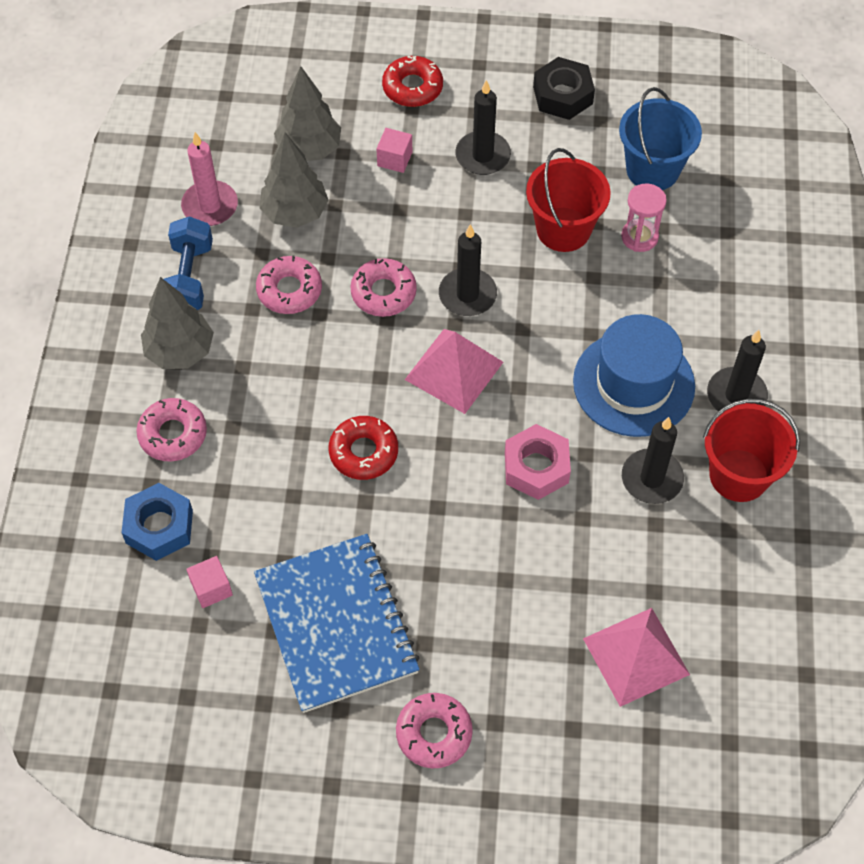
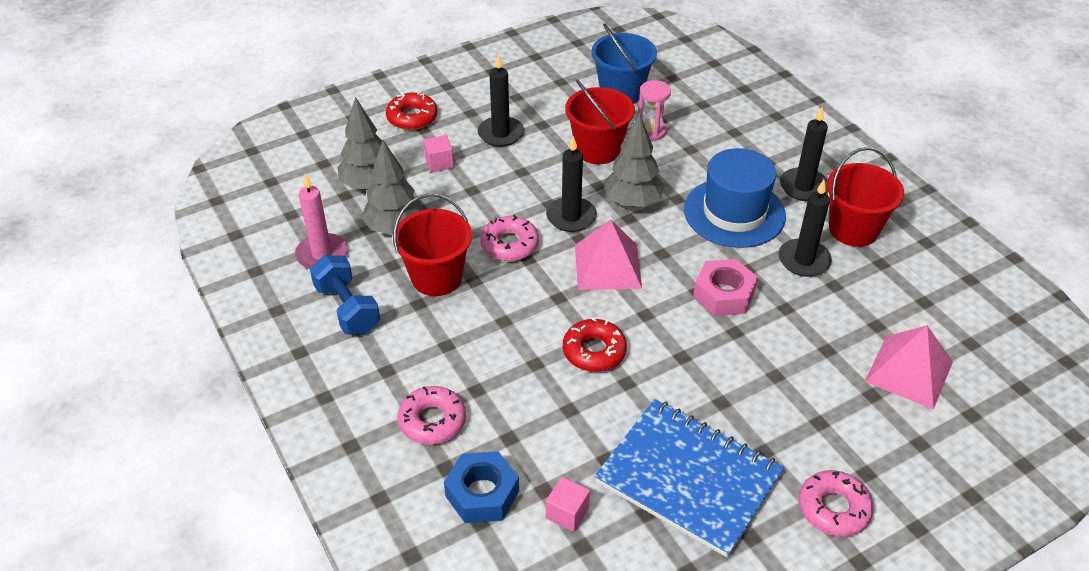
camera: 35 degrees left, 15 degrees down
(180, 351) = (385, 361): grey tree -> grey tree (632, 202)
(289, 290) = (436, 277): pink donut -> red bucket
(562, 95) = (521, 78): black nut -> none

